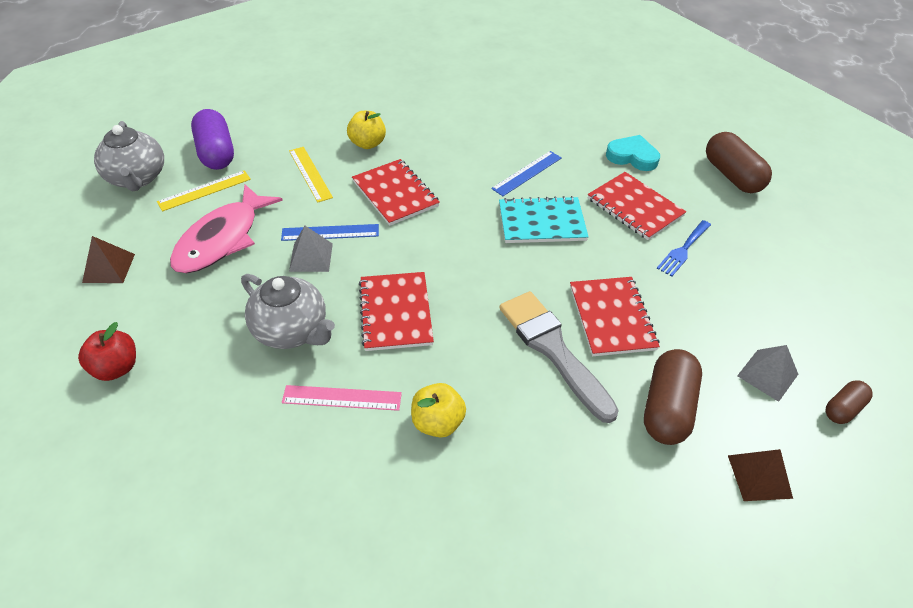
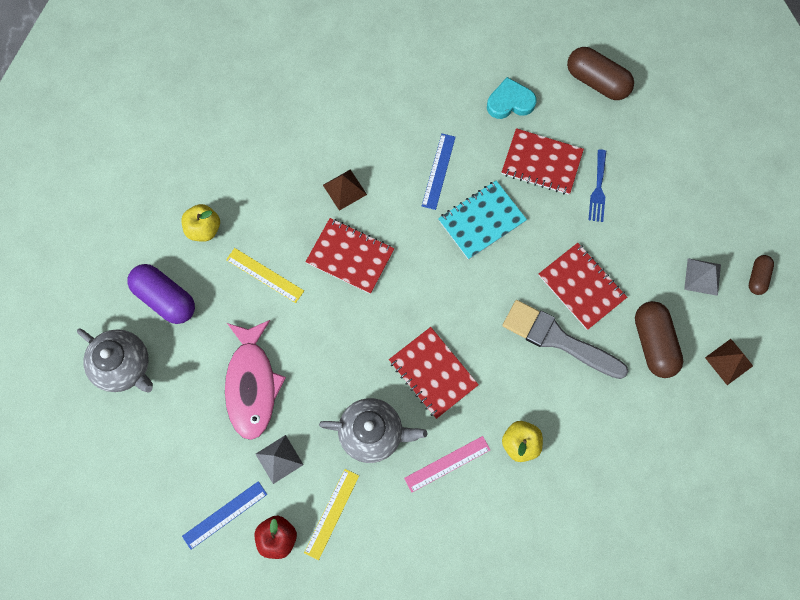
camera: 30 degrees left, 25 degrees up
(109, 268) = (190, 464): brown pyramid -> brown pyramid (344, 189)
(204, 190) = (193, 345): yellow ruler -> yellow ruler (332, 514)
(311, 257) = (334, 360): grey pyramid -> grey pyramid (279, 459)
(330, 232) = (330, 327): blue ruler -> blue ruler (225, 515)
(367, 143) = (285, 211): yellow apple -> yellow apple (204, 229)

